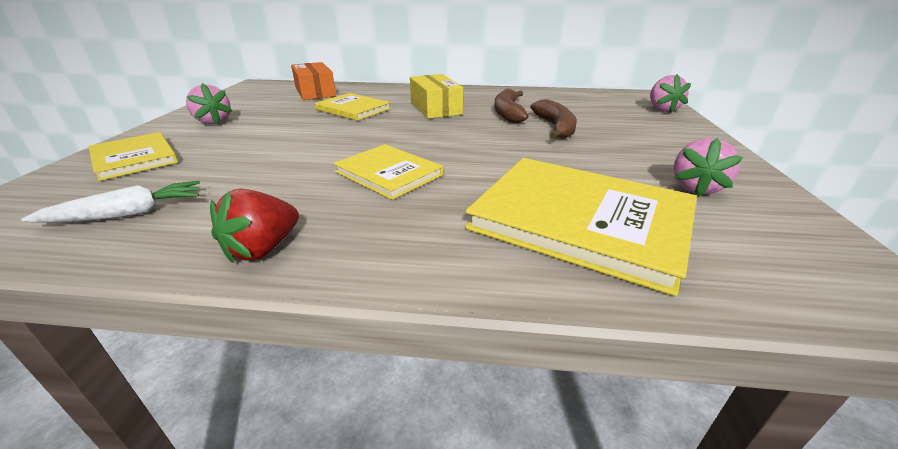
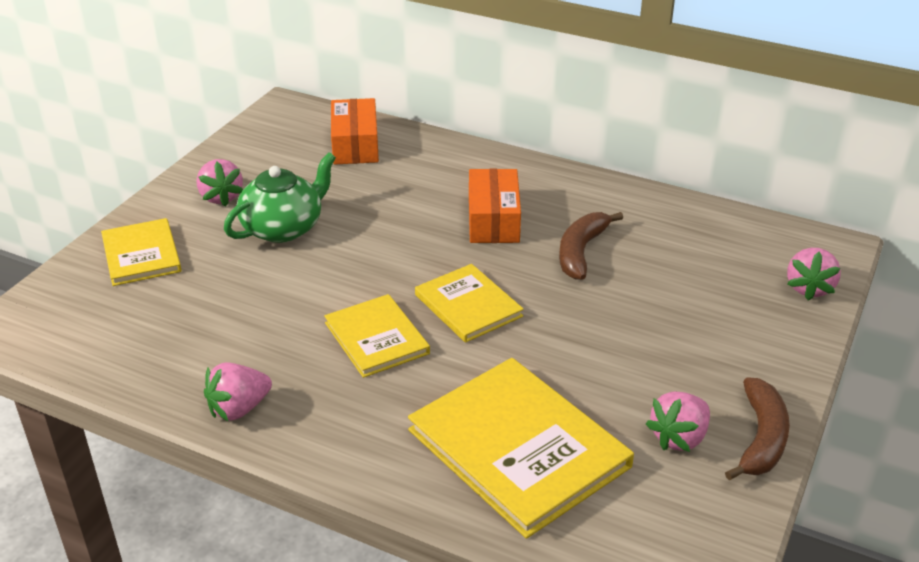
camera: 20 degrees right, 5 degrees up
(128, 214) = (139, 340): white carrot -> none
(263, 249) = (239, 408): red strawberry -> pink strawberry
(273, 129) = (283, 228): none -> green teapot
(353, 109) = (388, 201): yellow book -> yellow book (468, 305)
(435, 108) = (493, 220): yellow box -> orange box
(555, 128) = (618, 298): brown banana -> brown banana (761, 439)

